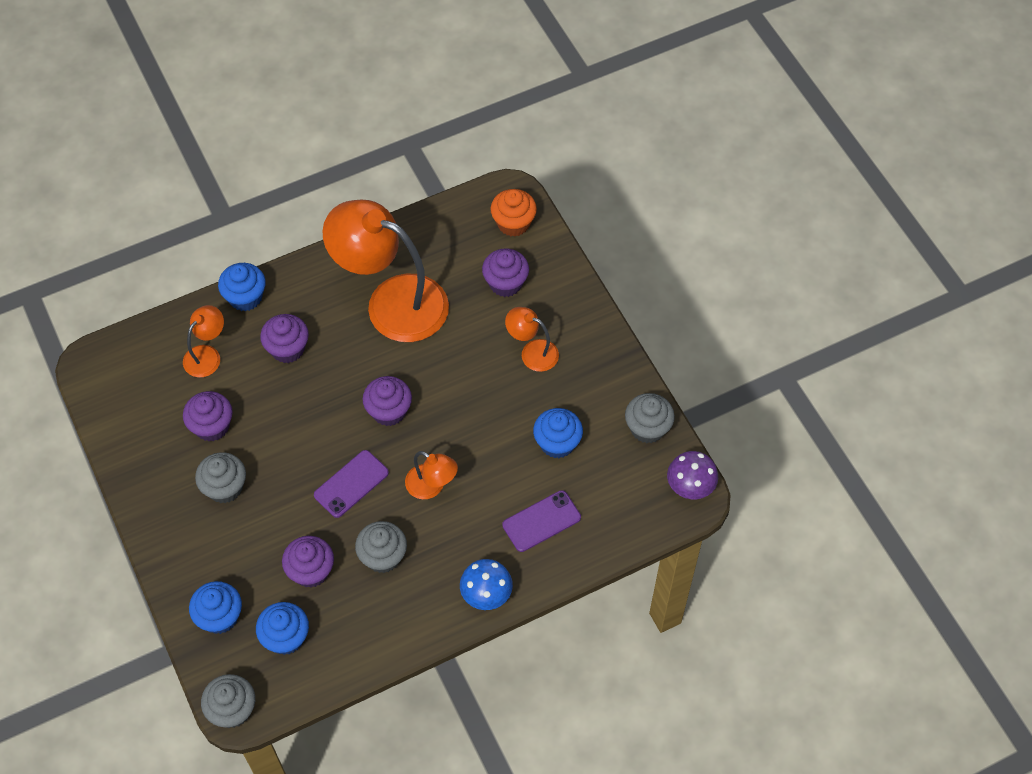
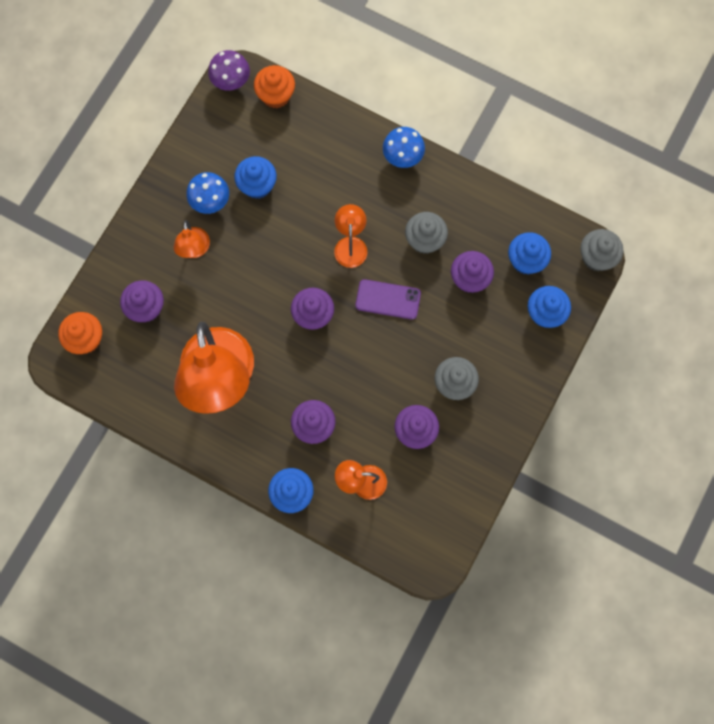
camera: 125 degrees left, 15 degrees up
(541, 521) = (324, 157): purple phone -> none
(570, 393) = (210, 202): none -> blue mushroom
(644, 519) = (276, 95): none -> orange cupcake
(647, 428) = (203, 135): grey cupcake -> none

